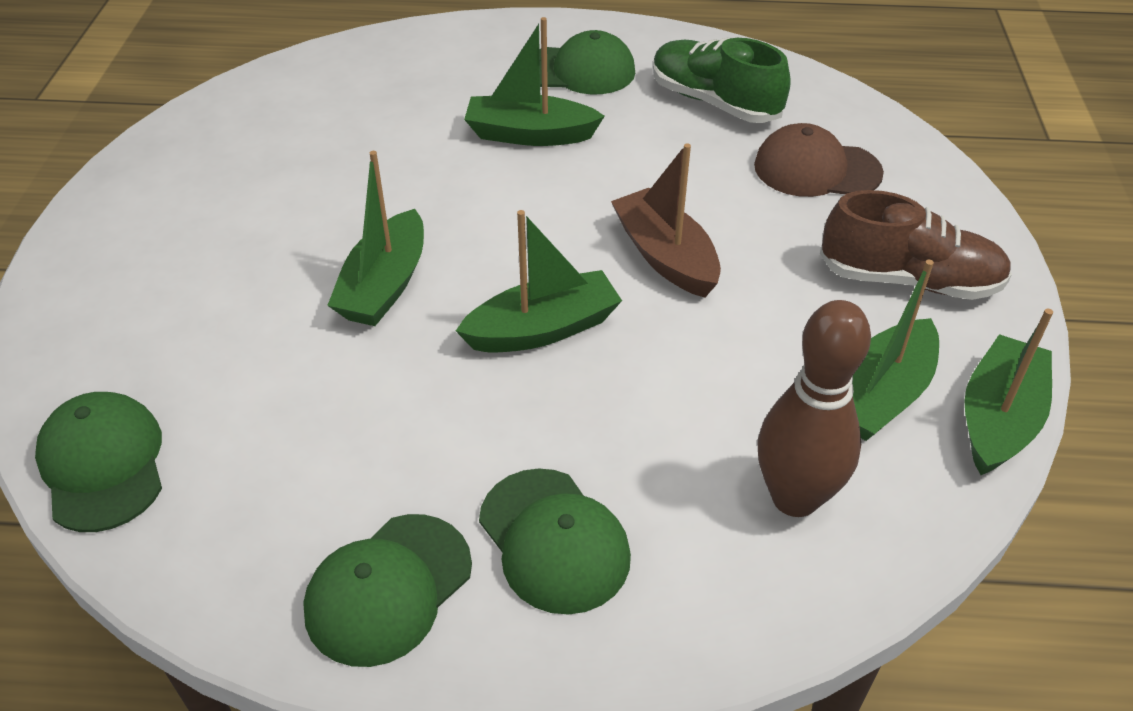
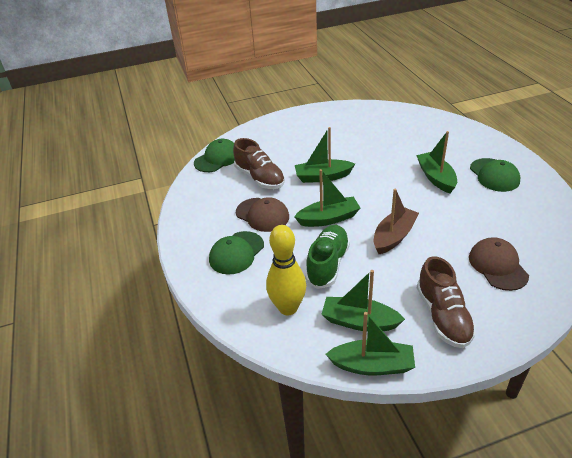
camera: 70 degrees right, 5 degrees down
(284, 399) = (260, 178): none -> brown shoe
(388, 589) = (202, 225): green cap -> none
(441, 442) = (262, 215): none -> brown cap
(543, 329) = (328, 218): green boat -> green boat turned 60 degrees counterclockwise
(714, 102) = (515, 220): green shoe -> green shoe (328, 264)
(795, 498) = (288, 308): brown bowling pin -> yellow bowling pin

